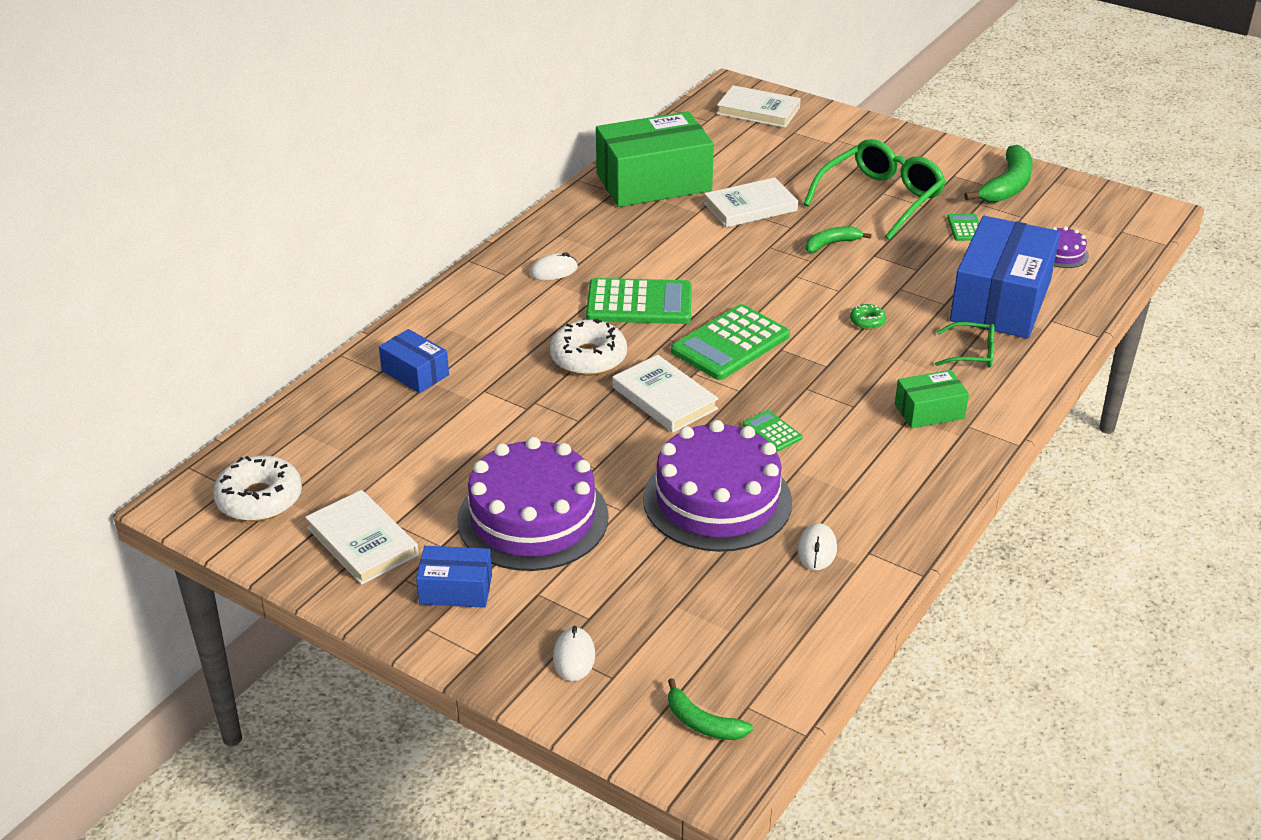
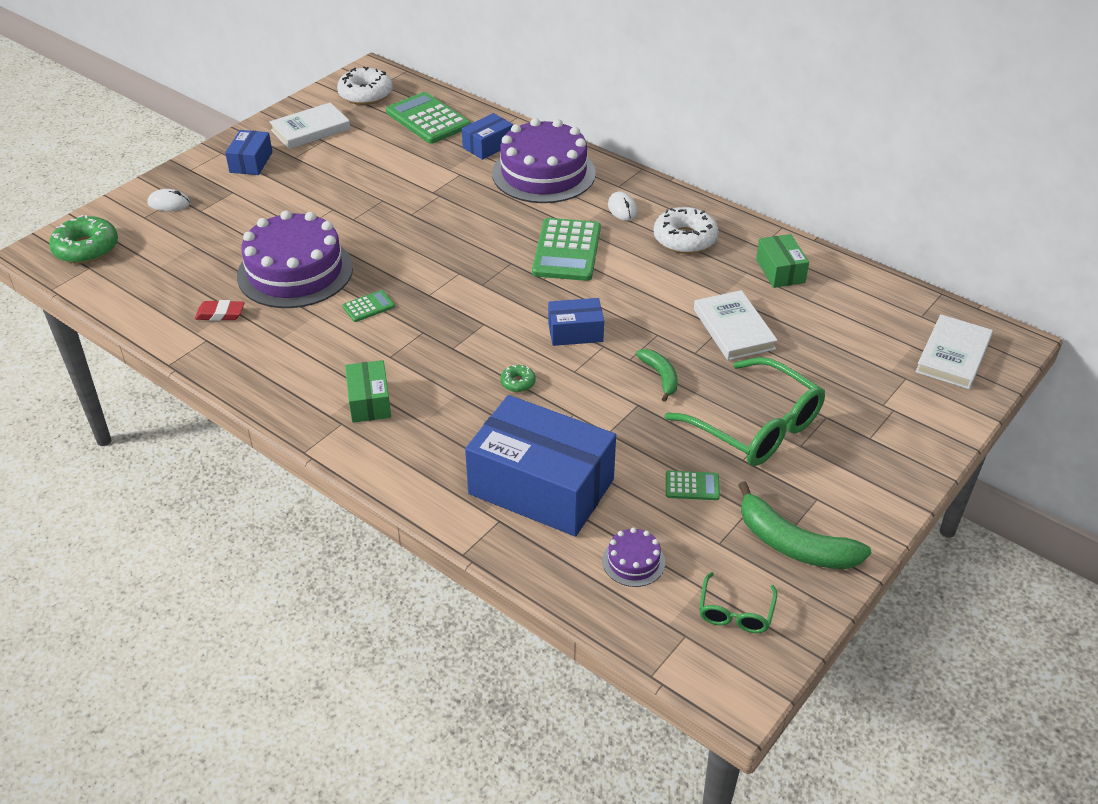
camera: 95 degrees right, 5 degrees up
(533, 518) = (307, 191): purple cake -> purple cake (543, 173)
(588, 358) = (491, 221): white donut -> white donut (685, 239)
(653, 182) = (780, 271): green box -> green box, size x0.48
(664, 398) = (428, 255): white book -> none
(702, 723) = (86, 248): green banana -> green donut
(730, 344) = (497, 295): green calculator -> green calculator (428, 119)
(779, 292) = (575, 332): none -> blue box
(817, 550) = (220, 314): white mouse -> red eraser
(972, 353) = (451, 446): green glasses -> green glasses (735, 612)

